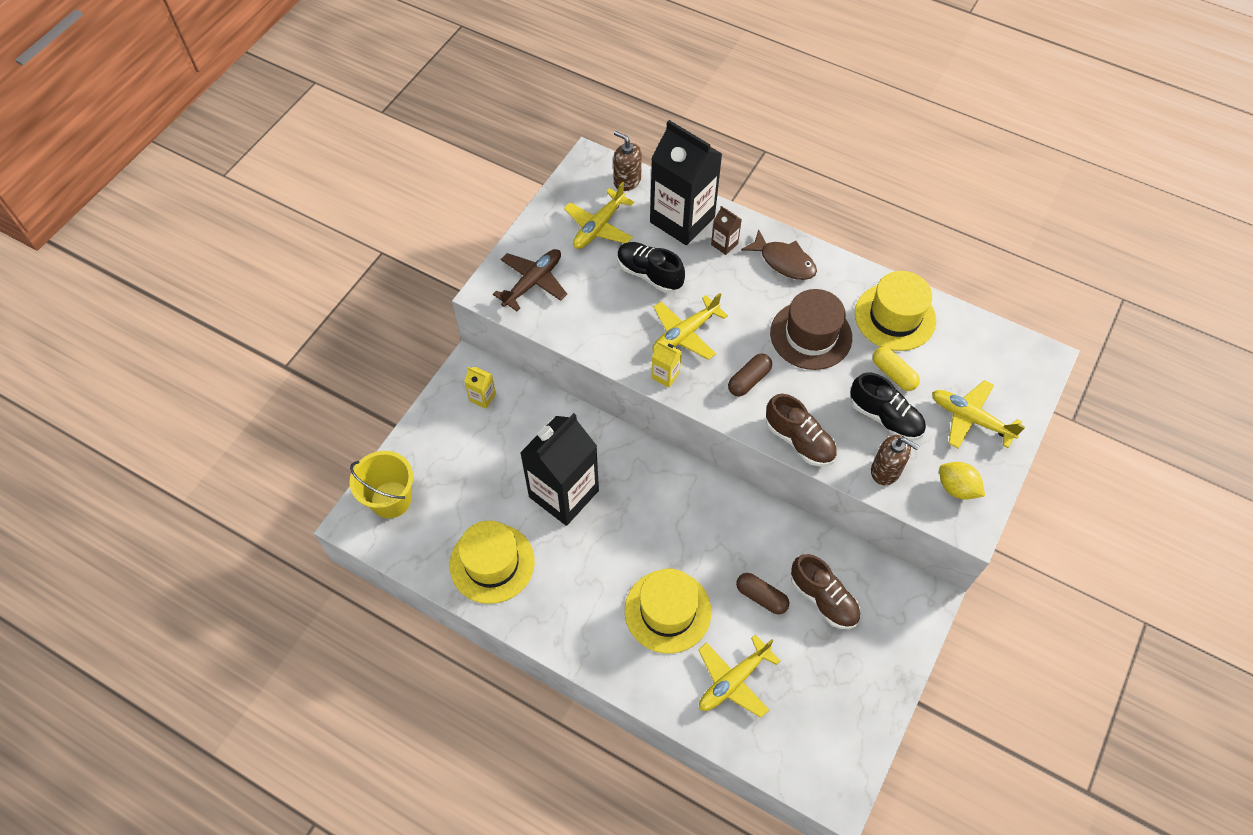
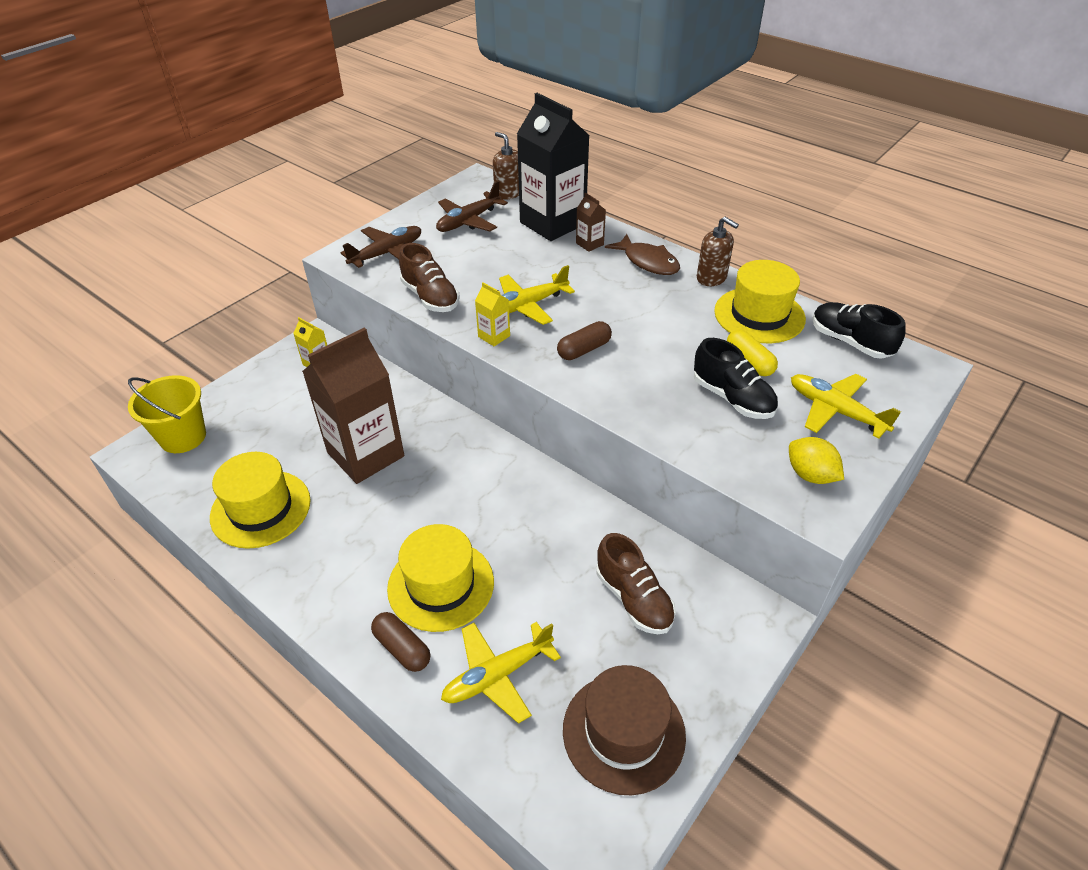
camera: 10 degrees right, 15 degrees down
(564, 494) = (365, 454): black carton -> brown carton
(598, 227) = (468, 221): yellow plane -> brown plane
(649, 274) = (505, 258): black shoe -> black shoe (850, 342)
(761, 597) = (557, 586): brown capsule -> brown capsule (402, 648)
(799, 440) = (627, 408): brown shoe -> brown shoe (430, 297)
(811, 335) = (662, 320): brown hat -> brown hat (623, 732)
(885, 470) = (724, 447): brown soap dispenser -> brown soap dispenser (711, 278)

